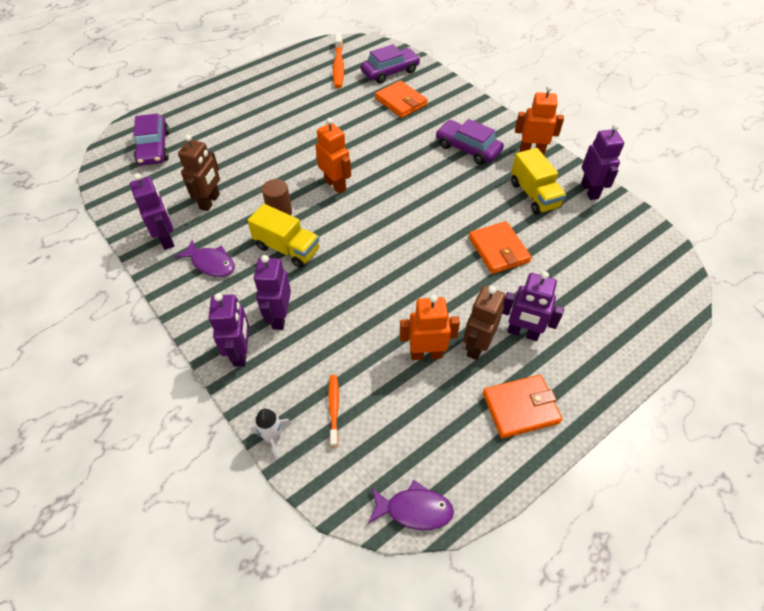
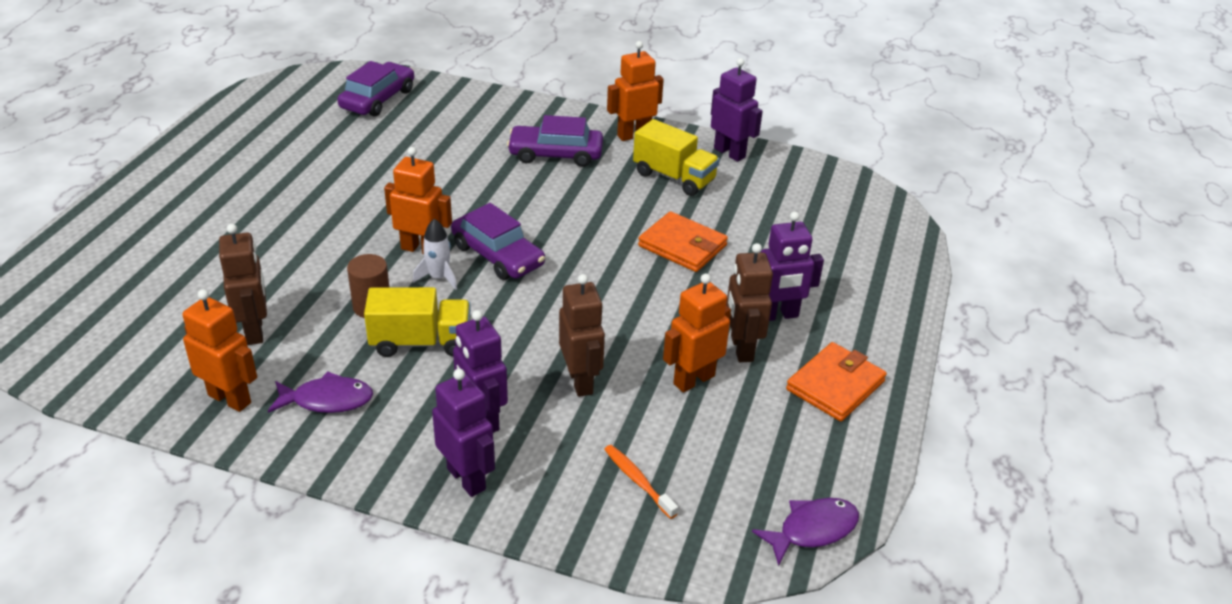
camera: 35 degrees left, 15 degrees down
(154, 148) = (95, 297): purple car -> purple car (498, 255)
(166, 239) = (230, 398): purple robot -> orange robot
(273, 438) = (593, 544): white rocket -> white rocket (438, 277)
(338, 66) = (297, 112): orange toothbrush -> none
(355, 319) = (581, 381): none -> brown robot
(401, 102) = (424, 129): orange wallet -> none

